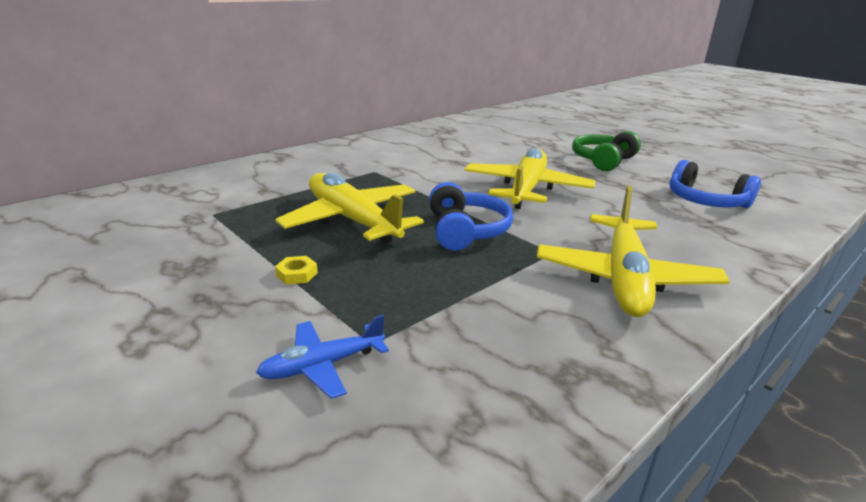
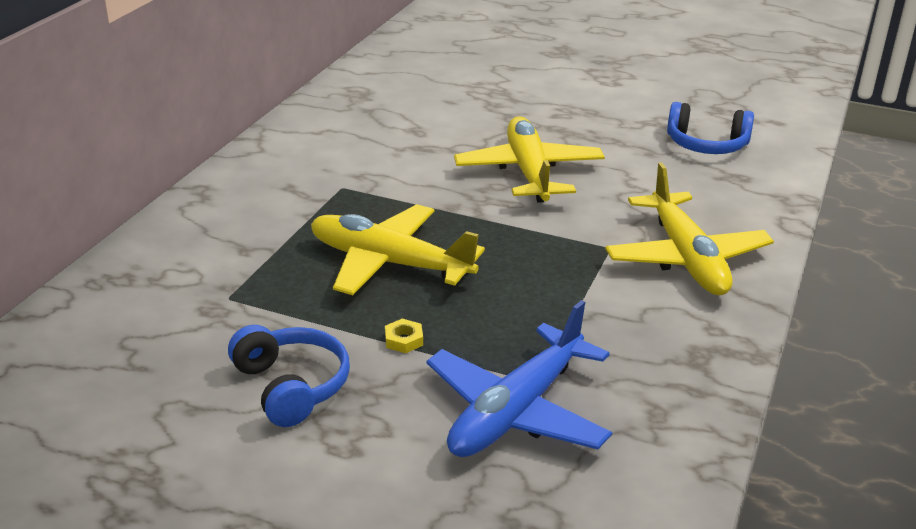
camera: 25 degrees left, 5 degrees up
(322, 365) = (516, 411): blue plane -> blue plane, size x1.95
(466, 231) = (513, 244): blue headphones -> blue headphones (291, 386)
(603, 161) = (576, 107): green headphones -> none

